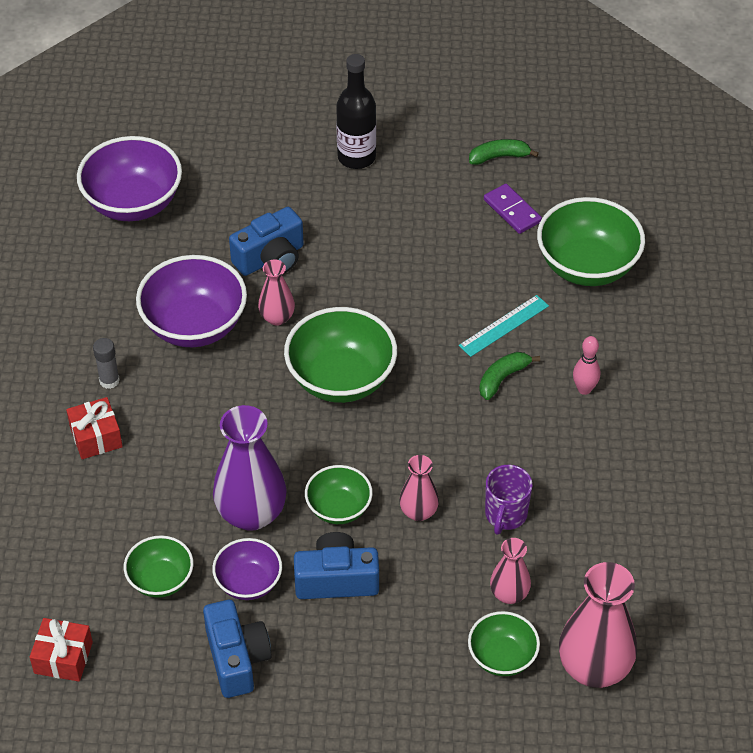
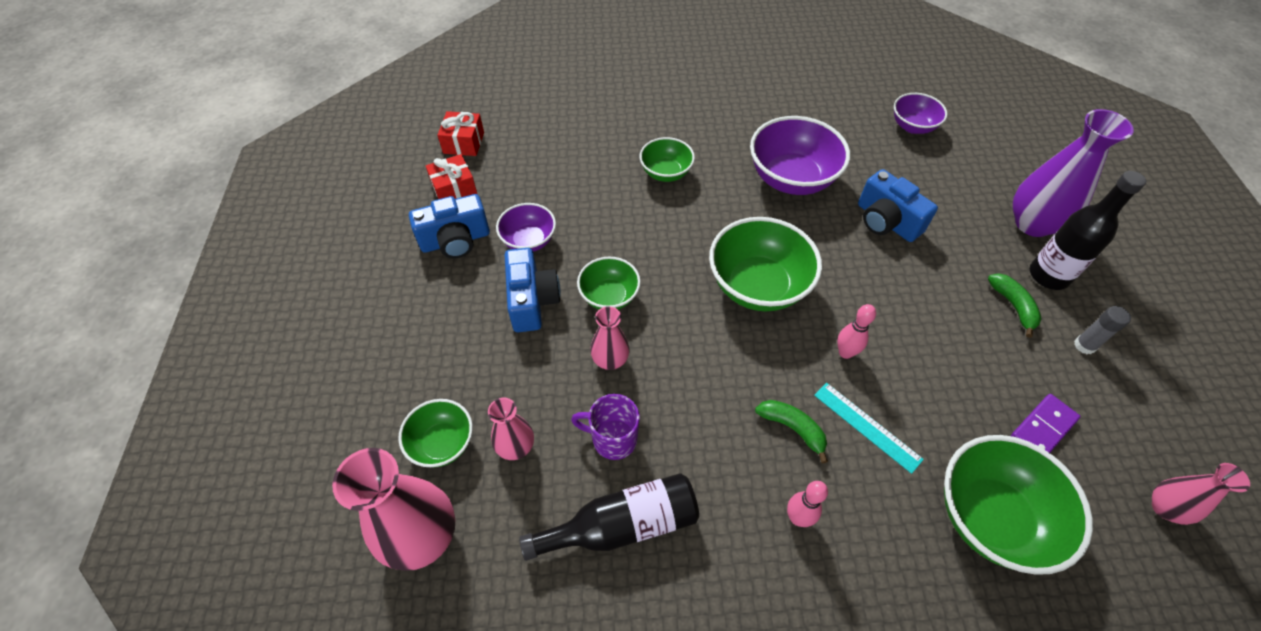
camera: 85 degrees right, 5 degrees up
(96, 437) = (663, 135): red gift -> red gift (454, 189)
(109, 381) = (720, 135): grey glue stick -> grey glue stick (1084, 345)
(133, 203) = (912, 126): purple bowl -> purple bowl, size x0.57
(161, 580) = (531, 187): green bowl -> green bowl (666, 173)
(251, 514) = (598, 235): purple vase -> purple vase (1032, 224)
(277, 317) = (817, 232): pink vase -> pink vase (1164, 508)
(427, 325) = (845, 352): none -> pink bowling pin
(499, 157) = (1122, 410): green banana -> green banana (1013, 306)
(587, 513) = (622, 525): none -> black bottle

